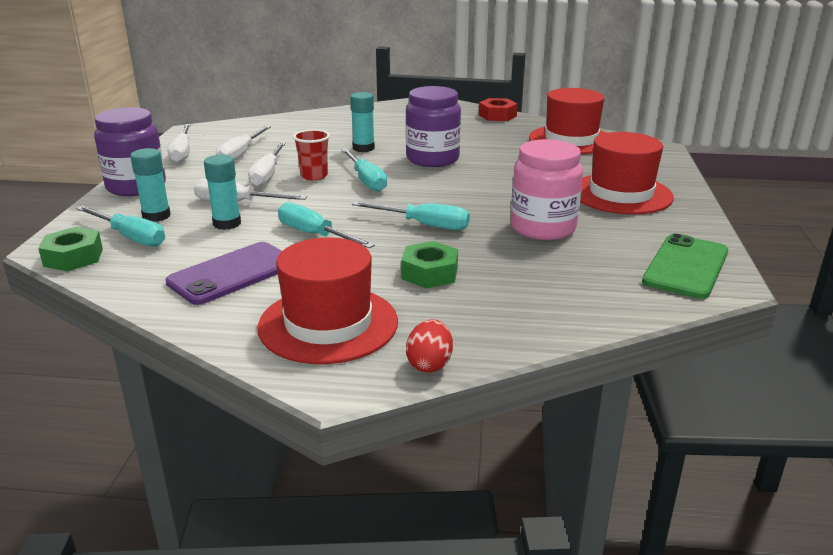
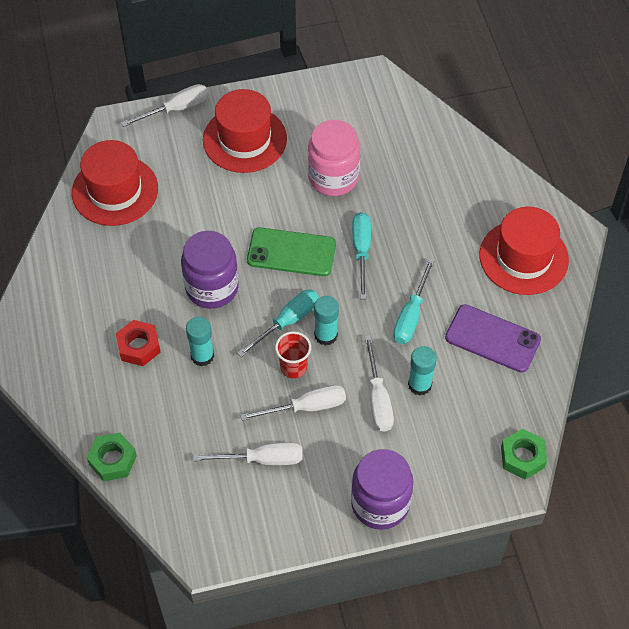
camera: 110 degrees left, 30 degrees up
(130, 237) = (474, 439): turquoise screwdriver -> none
(156, 216) = (430, 445): turquoise glue stick -> turquoise glue stick (326, 335)
(182, 153) = (279, 519): white screwdriver -> white screwdriver (176, 109)
(429, 273) = (435, 226): green nut -> green nut (112, 460)
(429, 364) = (536, 196): red egg -> none
(497, 115) = (49, 268): red nut -> red nut (139, 346)
(686, 267) = (360, 95): green phone -> green phone (291, 252)

